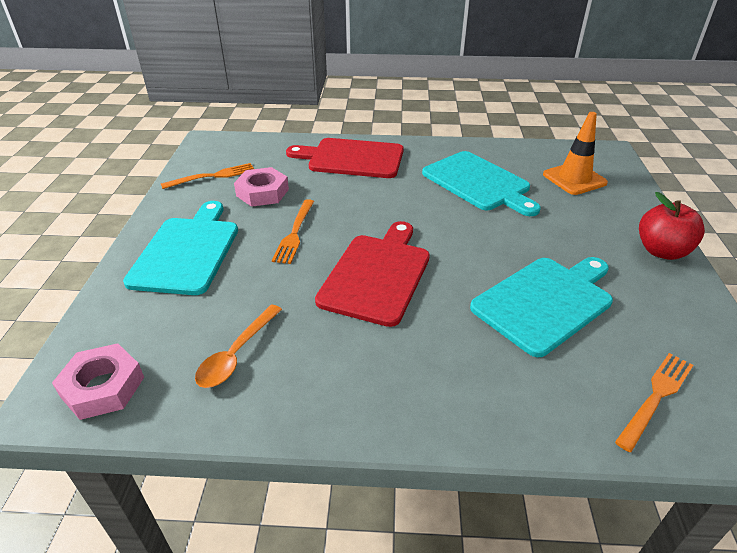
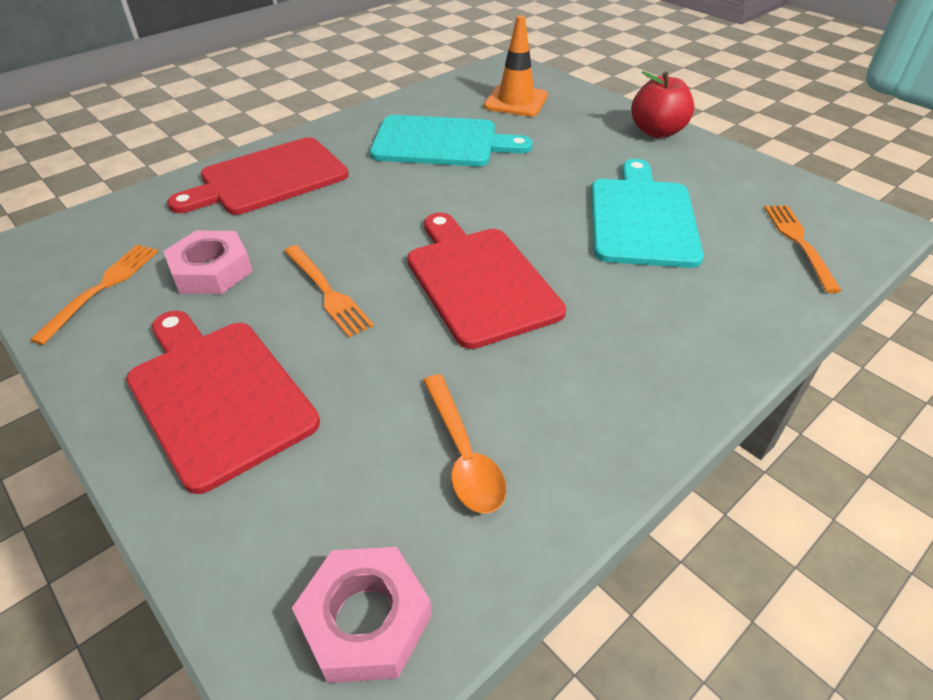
camera: 45 degrees left, 5 degrees up
(187, 251) = (218, 394): turquoise cutting board -> red cutting board

